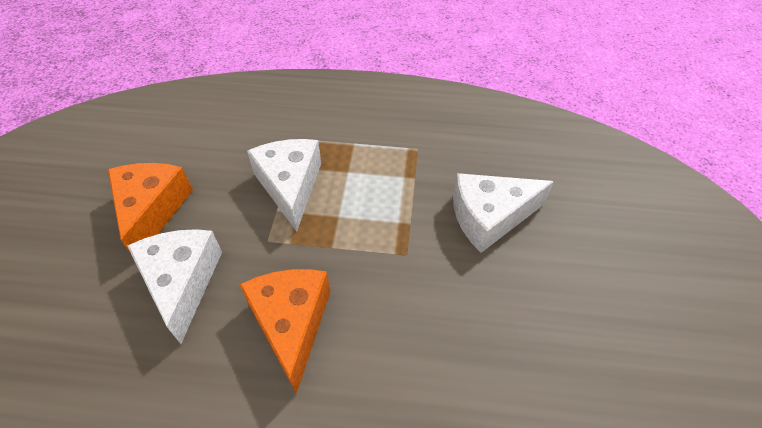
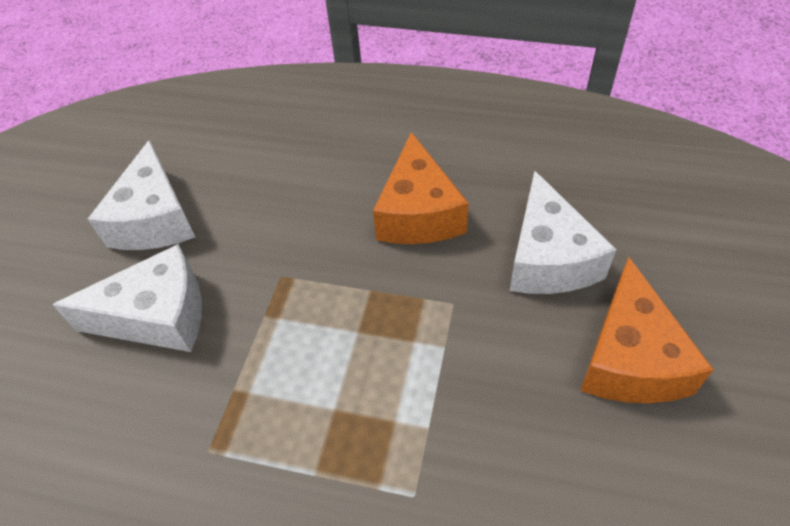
camera: 170 degrees left, 0 degrees up
(290, 186) = (426, 387): white cheese -> white cheese (155, 219)

